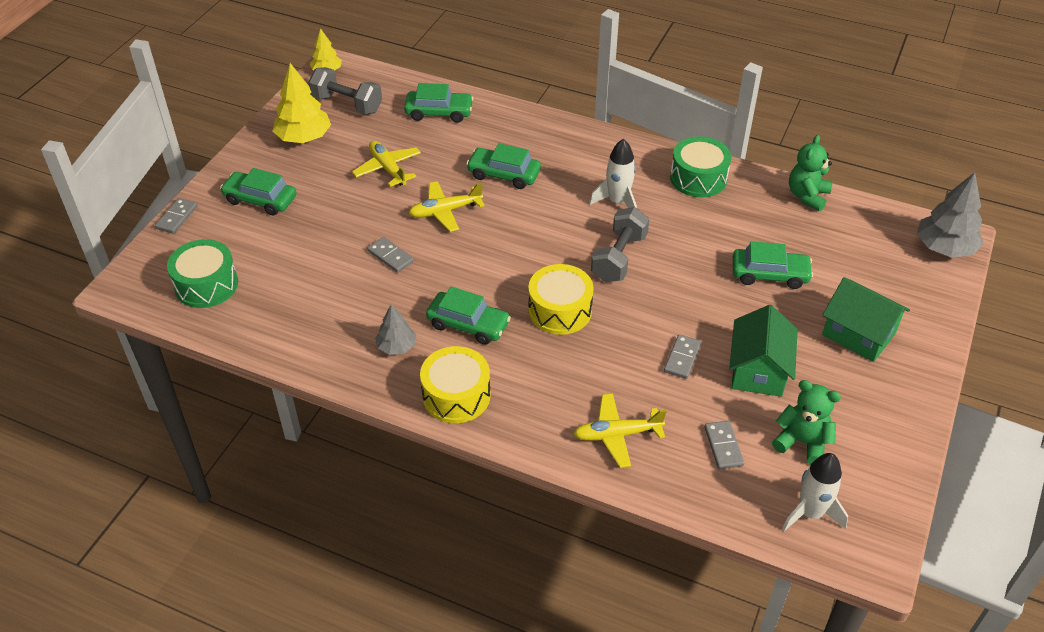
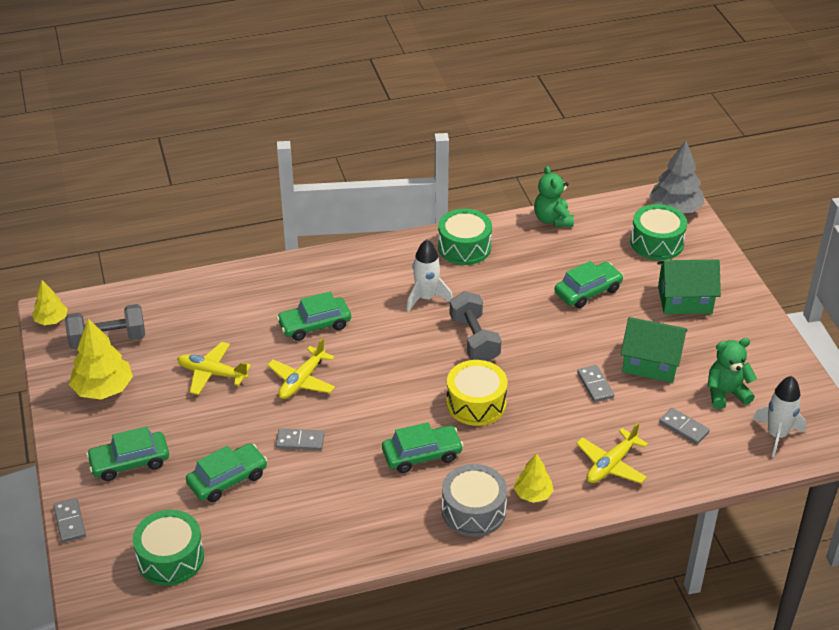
camera: 40 degrees left, 5 degrees down
(396, 346) = (387, 505): grey tree -> none
(439, 112) = (200, 303): green car -> green car (227, 479)
(456, 395) = (473, 511): yellow drum -> grey drum
(520, 414) = (533, 494): none -> yellow tree
(758, 370) = (651, 363): green house -> green house turned 45 degrees counterclockwise
(889, 268) = (656, 243): none -> green drum

